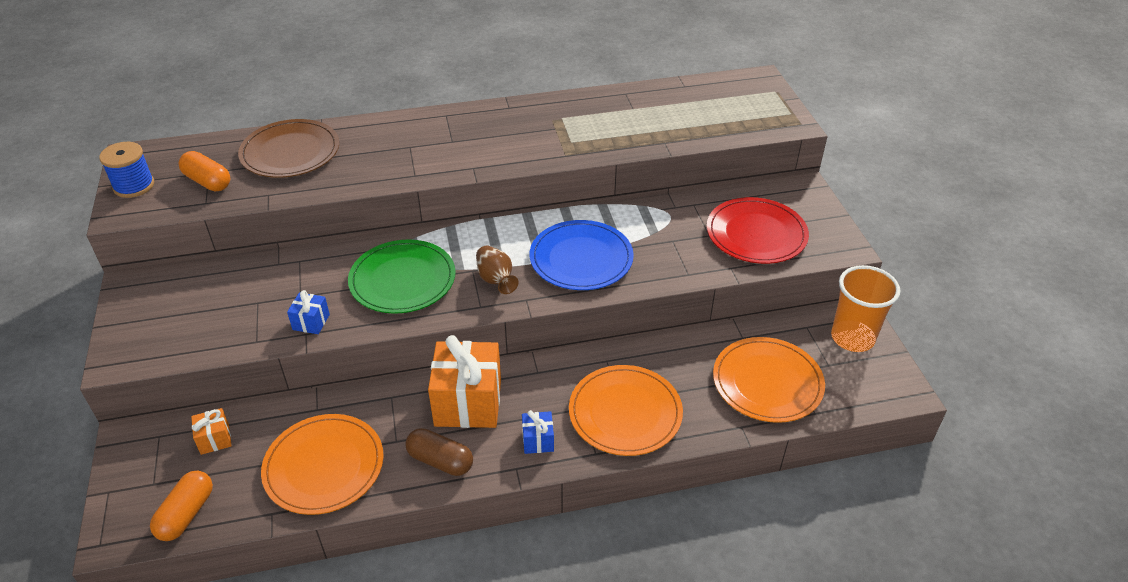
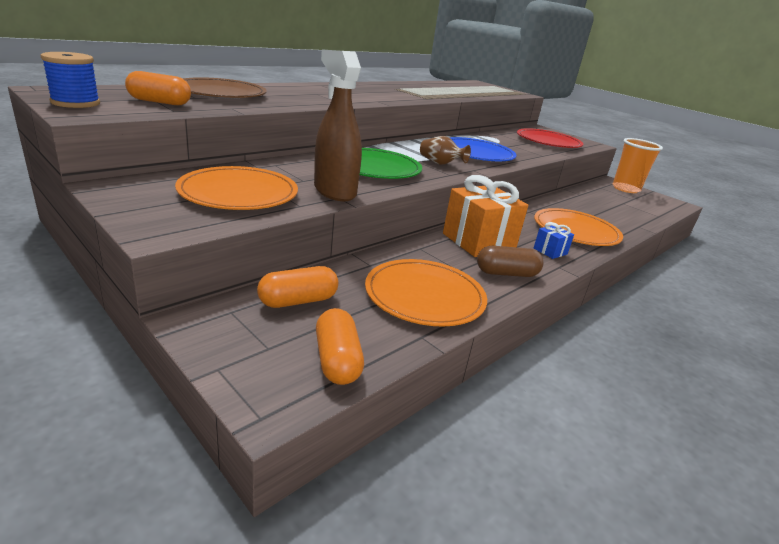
camera: 35 degrees left, 15 degrees down
(215, 439) = (298, 301): orange gift -> orange capsule
(311, 322) = (334, 191): blue gift -> brown spray bottle
(767, 382) = (620, 208): orange plate -> orange plate (238, 193)

